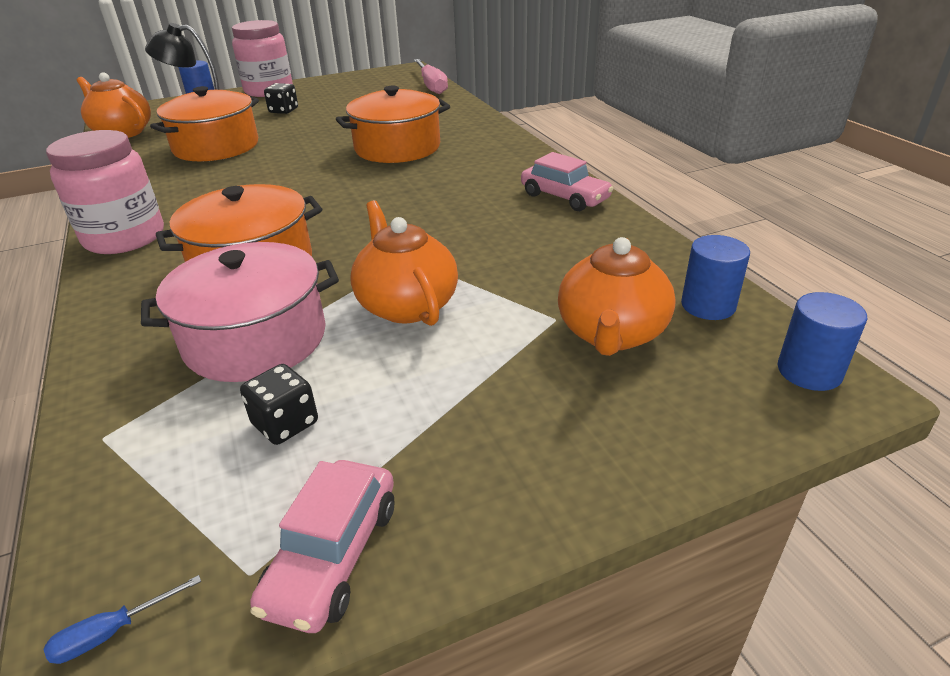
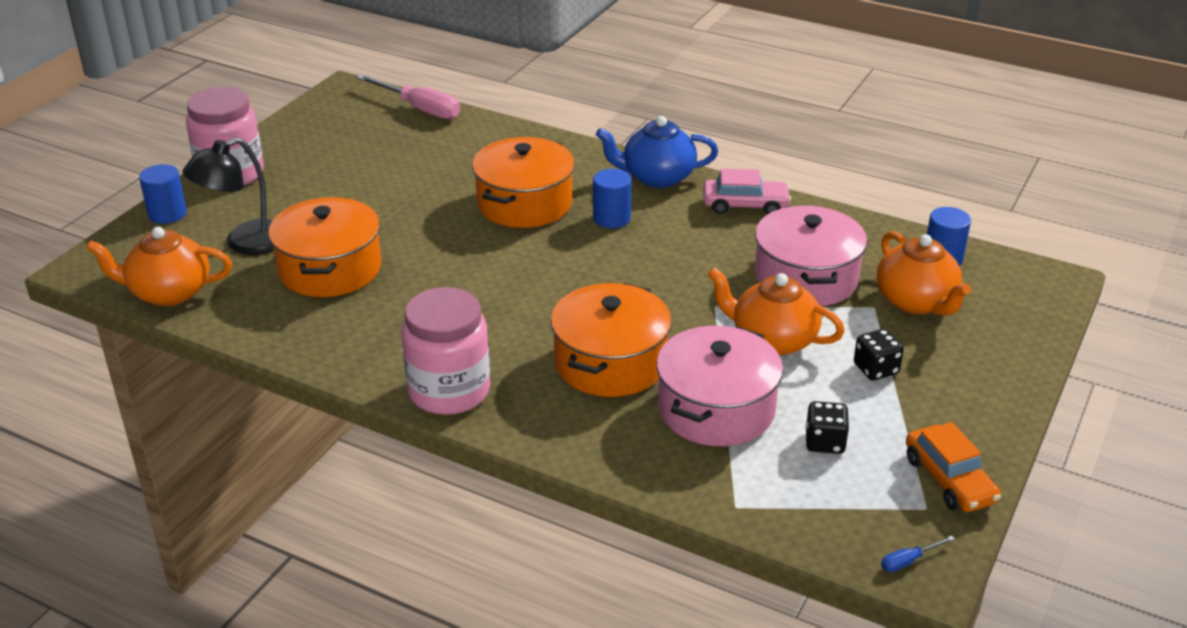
camera: 40 degrees left, 0 degrees up
(112, 632) = (908, 561): blue screwdriver -> blue screwdriver turned 45 degrees clockwise
(283, 111) = (311, 197): black dice -> black dice (876, 369)
(333, 555) = (949, 480): pink car -> orange car
(522, 159) = (657, 177): none -> blue teapot
(527, 268) = (806, 278): none -> pink pot
(809, 371) = (1034, 278): blue cylinder -> blue cylinder (611, 218)

